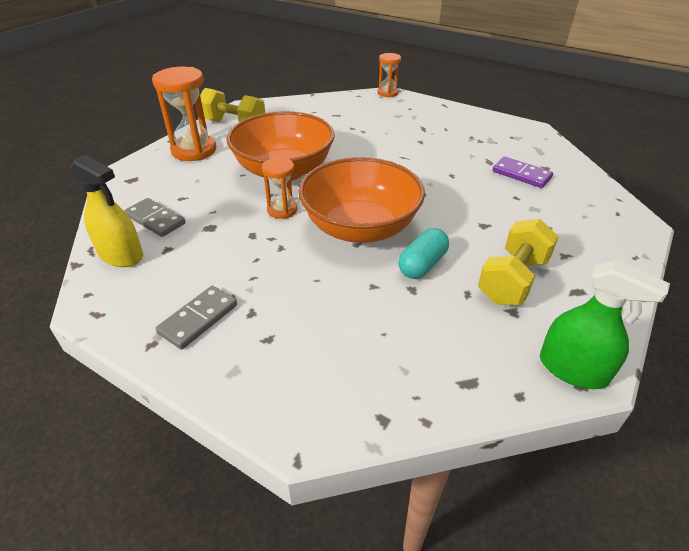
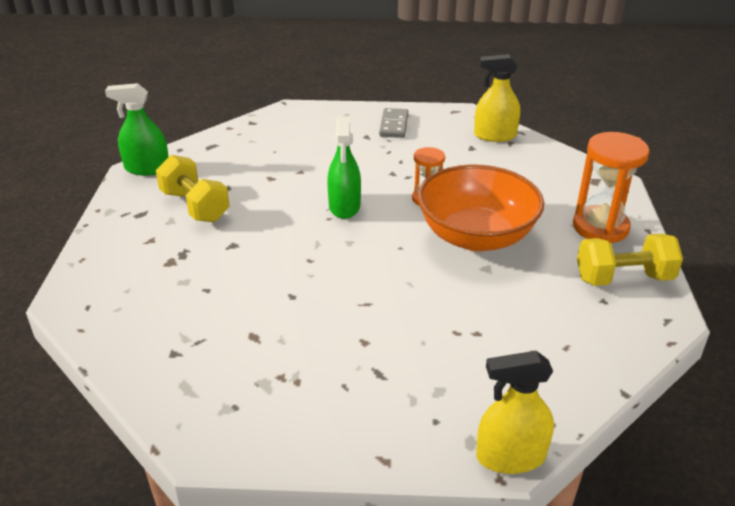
camera: 150 degrees right, 5 degrees down
(155, 219) = (514, 160): grey domino -> none
(360, 228) = (344, 206): orange bowl -> green spray bottle
(387, 93) = (510, 457): orange hourglass -> yellow spray bottle
(422, 264) = (272, 195): turquoise capsule -> none
(513, 280) = (195, 206): yellow dumbbell -> yellow dumbbell turned 45 degrees counterclockwise
(521, 174) = (206, 327): purple domino -> none

